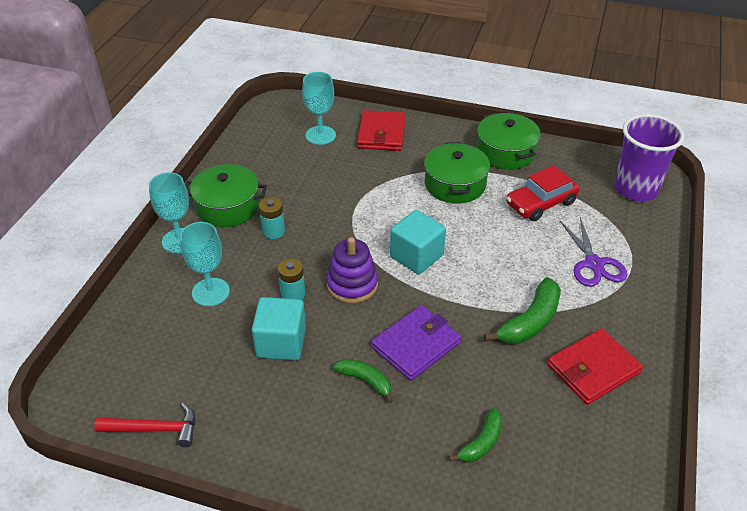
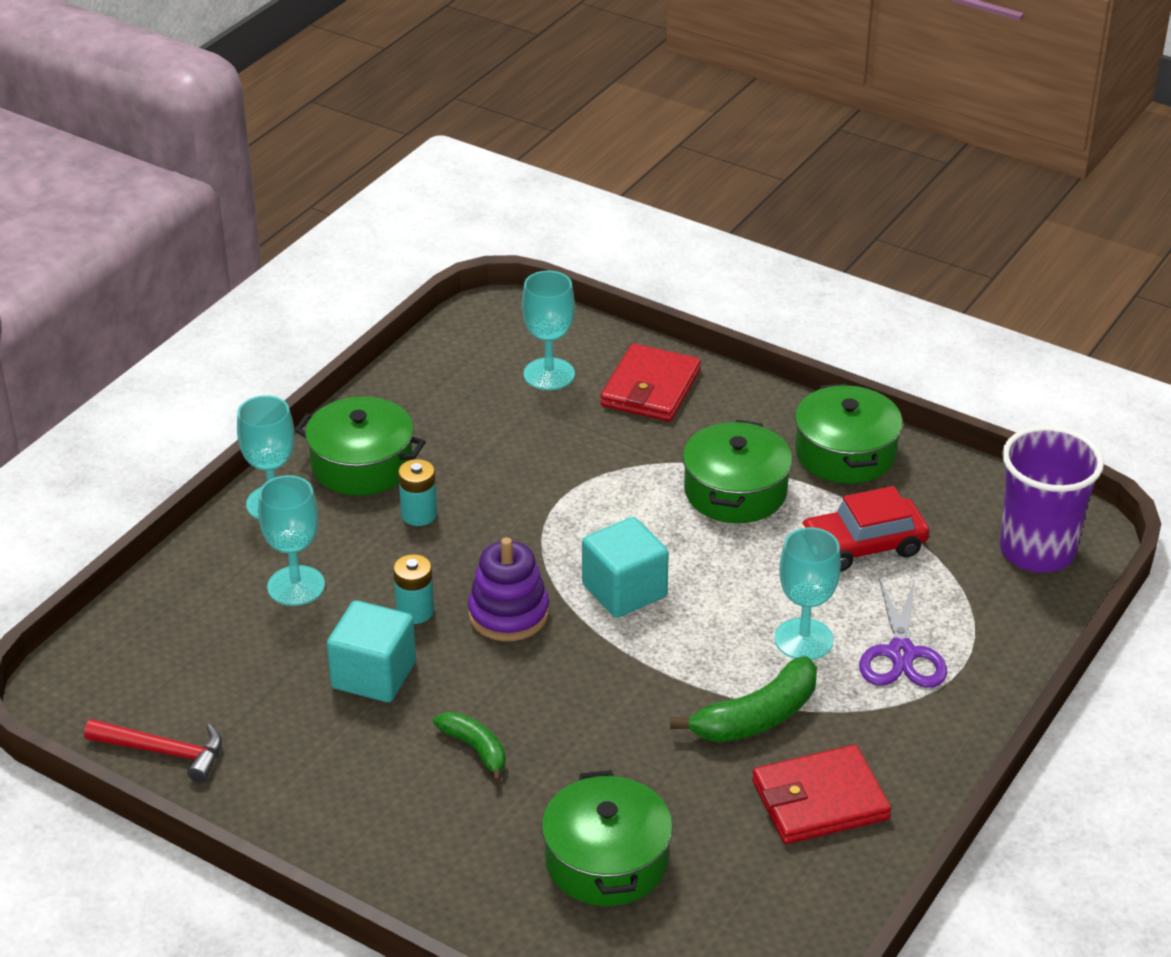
camera: 15 degrees right, 5 degrees down
(416, 345) = (568, 716): purple wallet -> none
(481, 442) = (607, 860): green banana -> green pot
(534, 266) = (803, 639): none -> turquoise goblet

